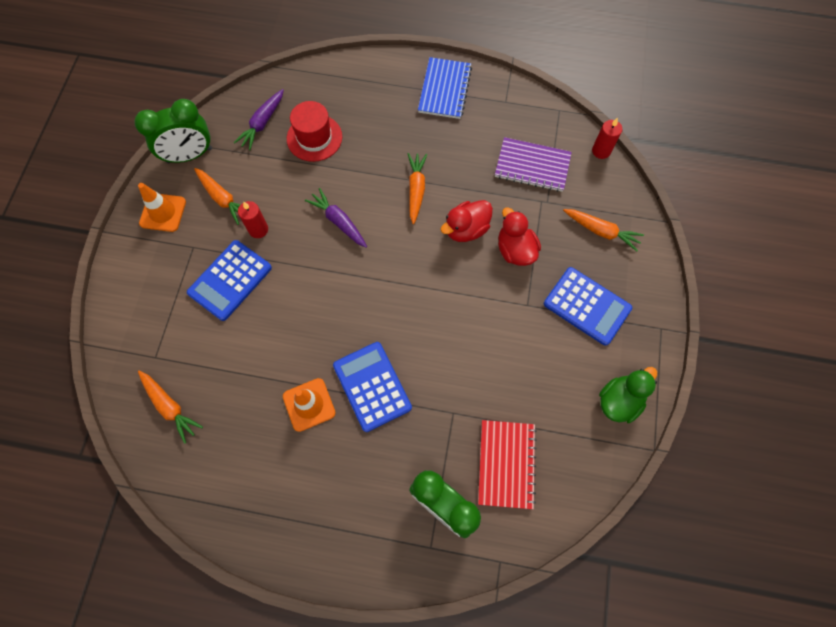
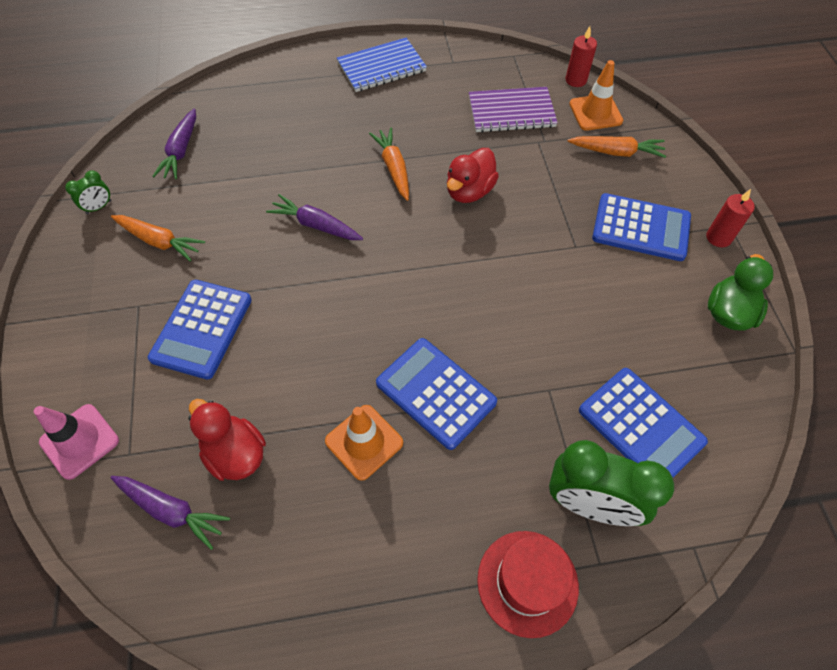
camera: 20 degrees left, 10 degrees down
(127, 337) = (79, 441): none -> pink traffic cone
(163, 212) = (83, 278): orange traffic cone -> orange traffic cone (595, 112)
(170, 406) = (171, 510): orange carrot -> purple carrot
(189, 155) = (99, 207): green clock -> green clock, size x0.46
(258, 229) = (218, 262): red candle -> red candle (718, 237)
(314, 138) = (251, 149): red hat -> red hat (527, 582)
(444, 89) = (381, 67): blue notebook -> blue notebook turned 75 degrees clockwise
(506, 464) = (640, 426): red notebook -> blue calculator
(515, 250) = (534, 196): red duck -> red duck (235, 453)

